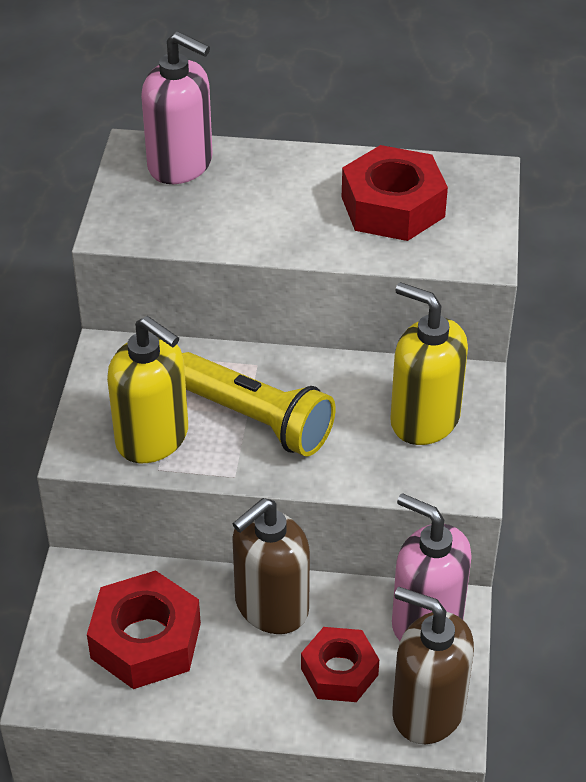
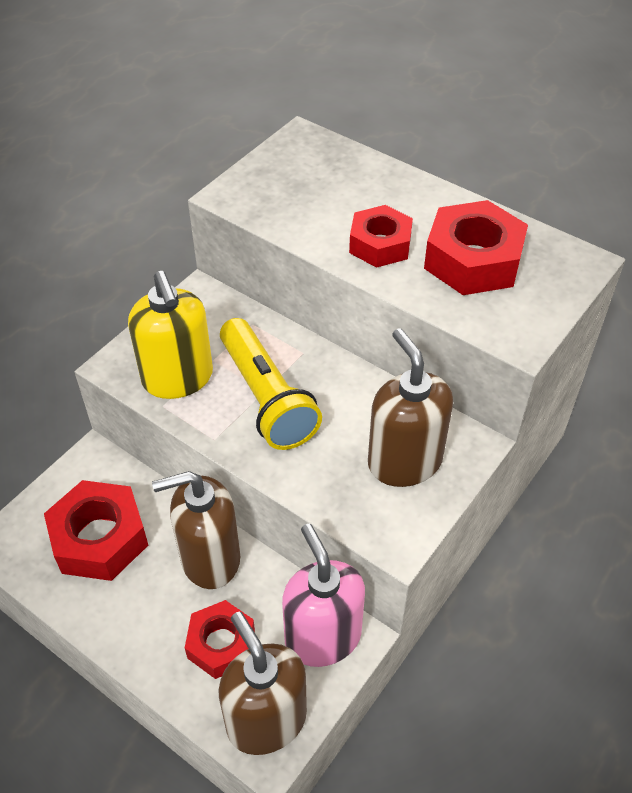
camera: 30 degrees right, 5 degrees up
(181, 165) = (325, 162): pink soap dispenser -> none
(298, 224) = (380, 244): none -> red nut
(424, 419) = (404, 461): yellow soap dispenser -> brown soap dispenser

